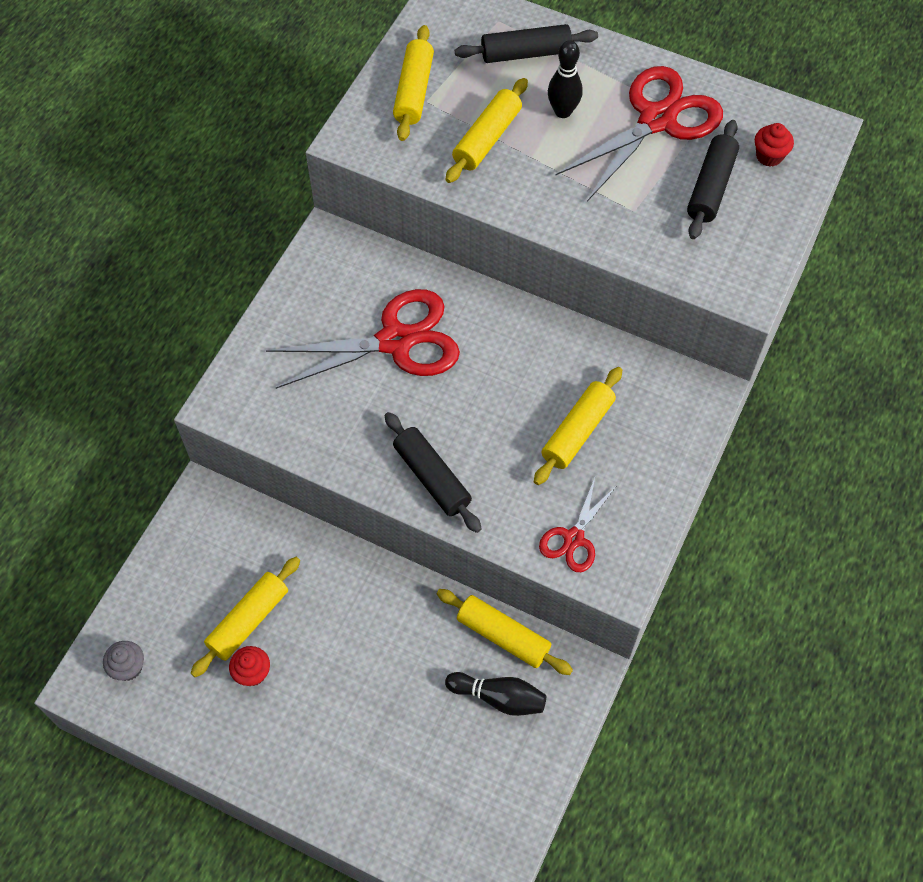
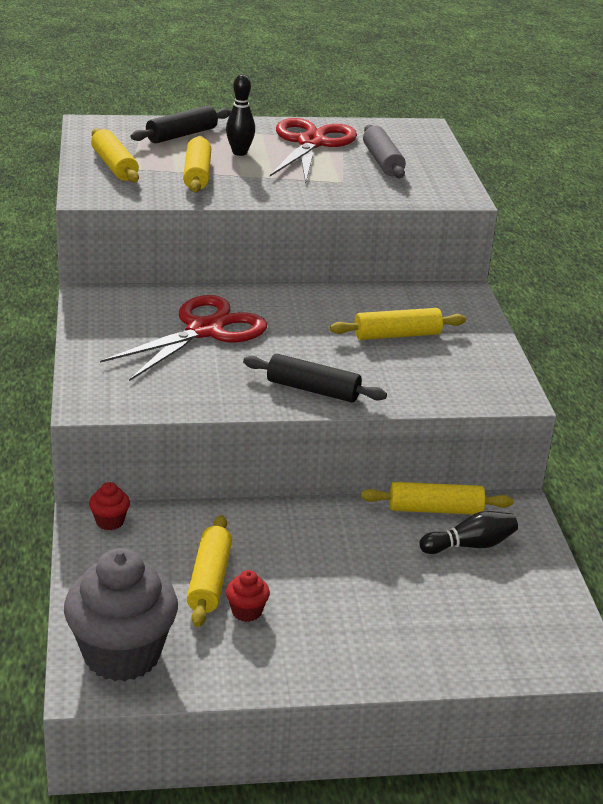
camera: 35 degrees left, 30 degrees down
(128, 667) = (122, 654): grey cupcake -> grey cupcake, size x2.42
(574, 538) = (456, 386): red scissors -> none
(577, 431) = (397, 335): yellow rolling pin -> yellow rolling pin turned 75 degrees clockwise
(710, 187) = (382, 161): black rolling pin -> grey rolling pin
(769, 156) = (404, 142): red cupcake -> red cupcake (110, 521)

